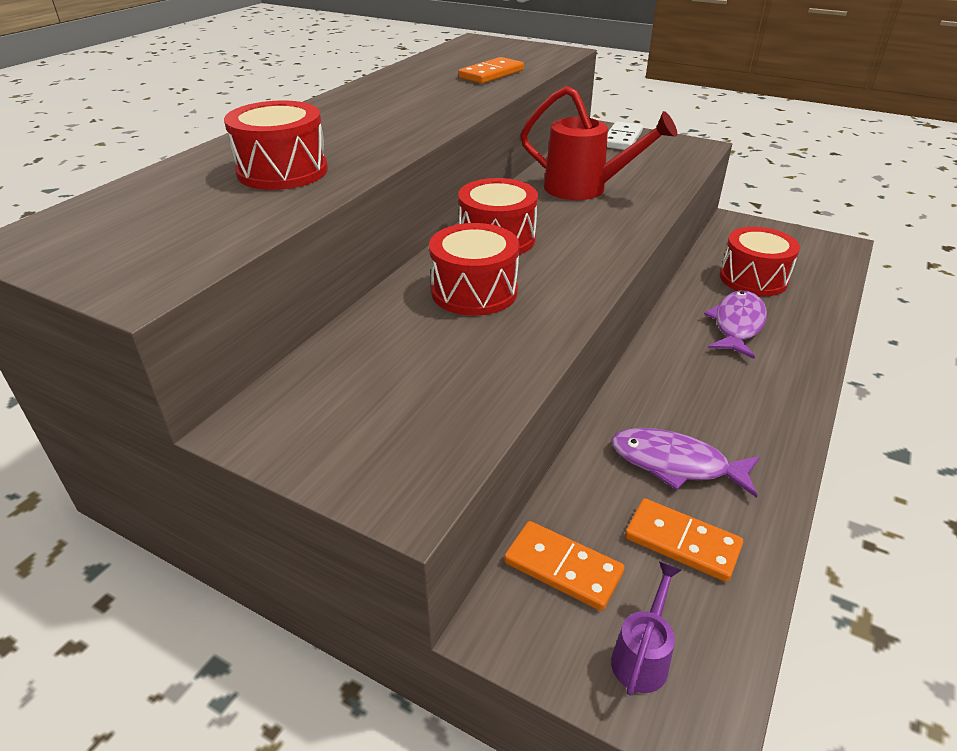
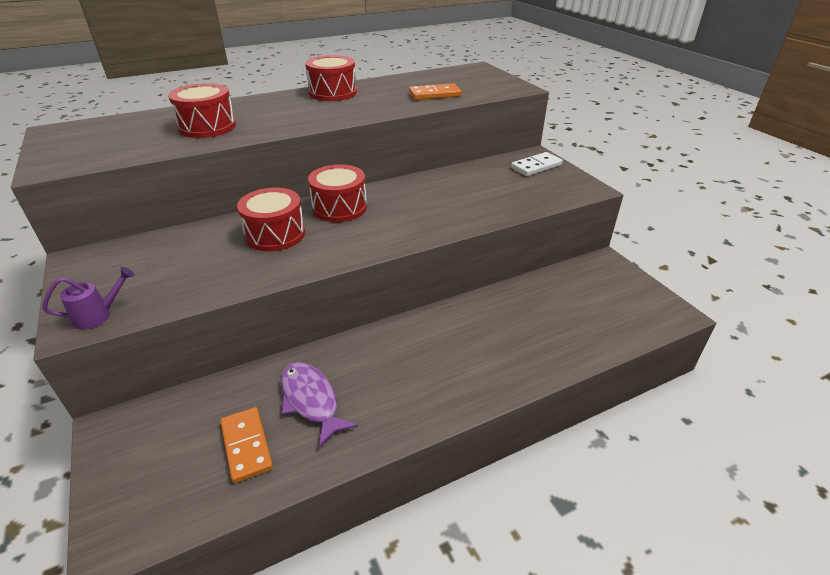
camera: 35 degrees right, 0 degrees up
(563, 567) = (173, 418): orange domino -> none
(585, 189) = (447, 194): red watering can -> none
(642, 656) = (140, 488): purple watering can -> purple watering can (98, 315)
(737, 325) = (488, 335): purple fish -> none
(753, 278) = (553, 309): red drum -> red drum (333, 93)

